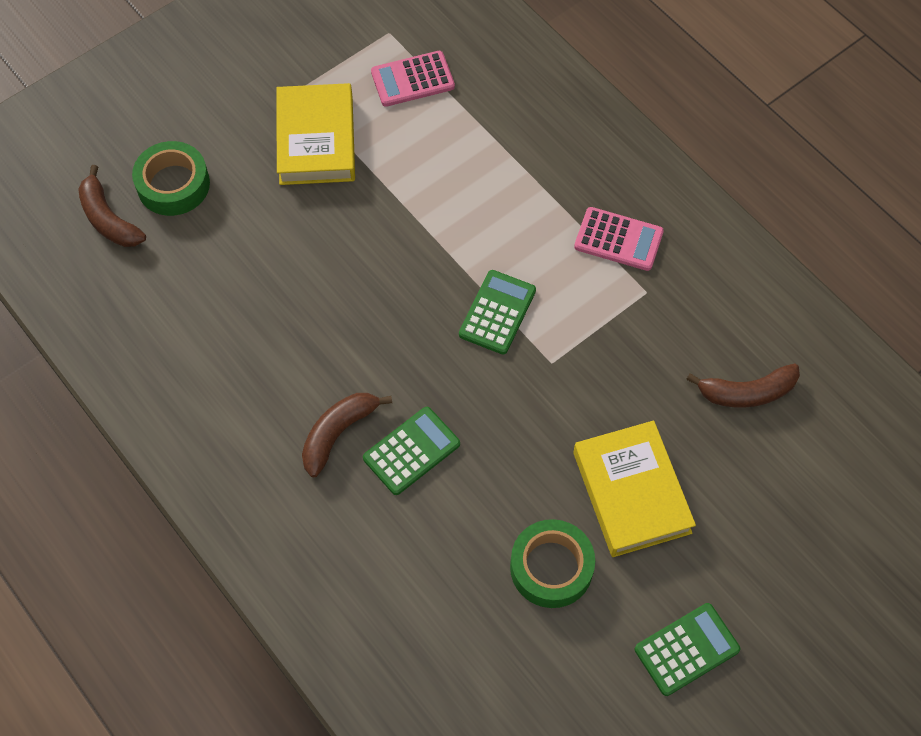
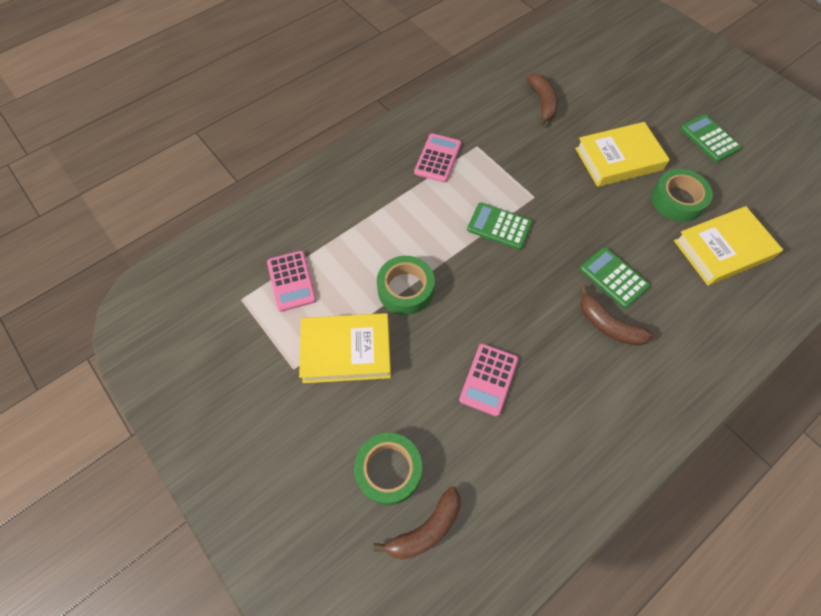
camera: 90 degrees left, 0 degrees up
(270, 287) = (488, 379): none -> pink calculator
(398, 199) = (405, 289): none -> green tape
(458, 615) = (722, 249): none -> yellow book

